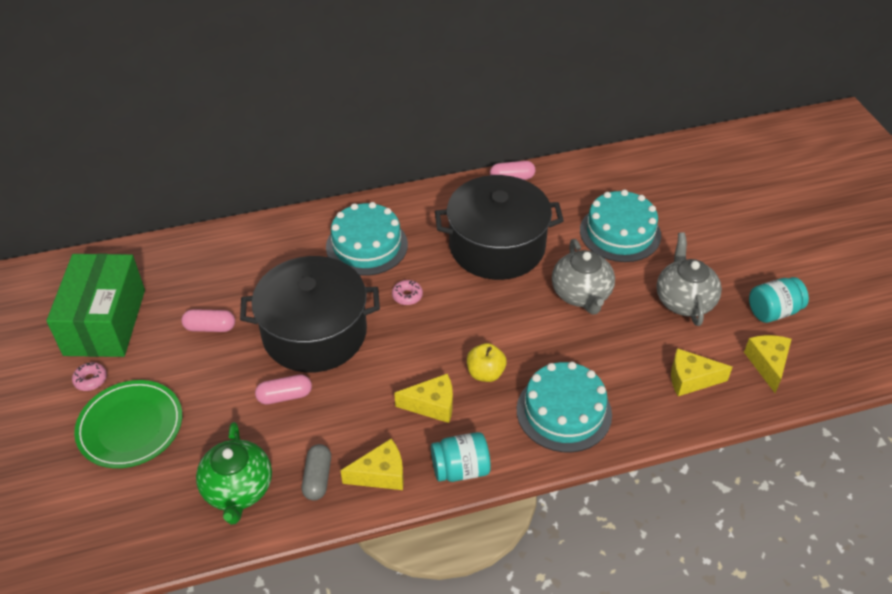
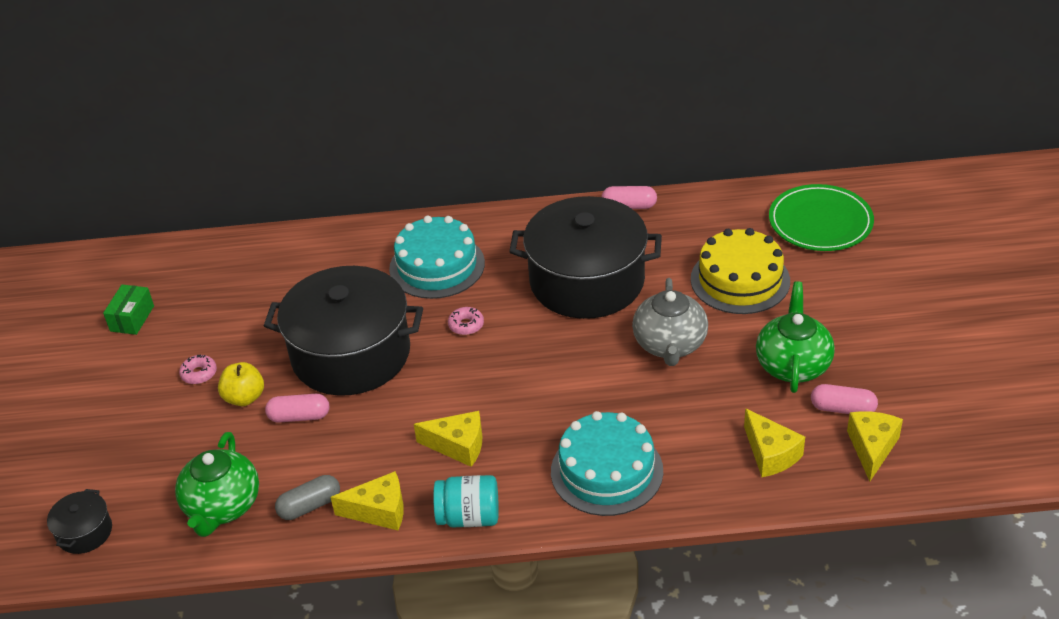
camera: 15 degrees right, 5 degrees down
(91, 380) = (101, 376): pink donut -> pink donut (199, 374)
(105, 322) = (132, 318): green box -> green box, size x0.43
(114, 533) = (84, 532): none -> black pot
(130, 426) = (129, 428): green plate -> green plate (820, 222)
(210, 327) = (240, 336): pink capsule -> pink capsule (842, 409)
(317, 478) = (310, 506): grey capsule -> grey capsule turned 45 degrees clockwise
(485, 373) = (529, 419): yellow apple -> yellow apple (244, 398)
(620, 233) = (740, 280): turquoise cake -> yellow cake
(684, 300) = (793, 365): grey teapot -> green teapot
(691, 379) = (770, 454): yellow cheese -> yellow cheese turned 135 degrees counterclockwise
(773, 311) = (900, 389): turquoise jar -> none

